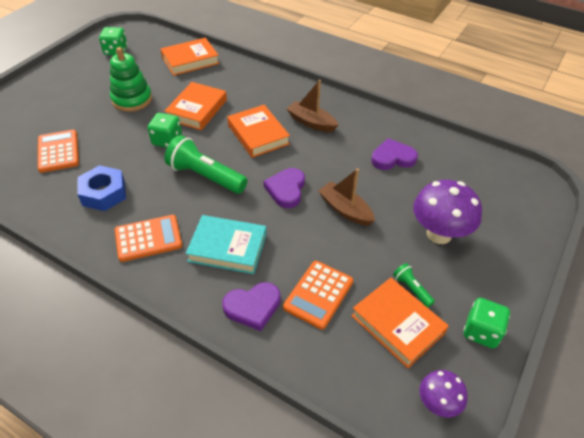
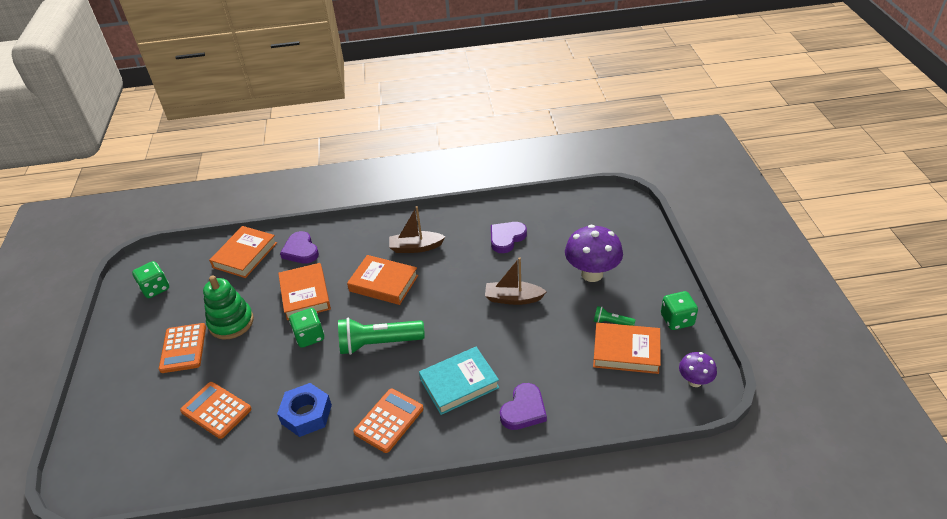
camera: 35 degrees left, 5 degrees down
(286, 190) = (454, 312): purple heart -> purple heart (301, 251)
(318, 294) = (557, 369): orange calculator -> orange calculator (183, 348)

